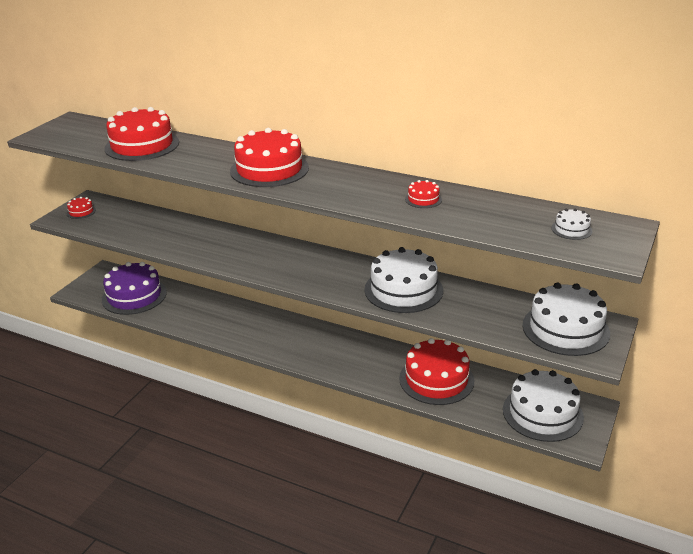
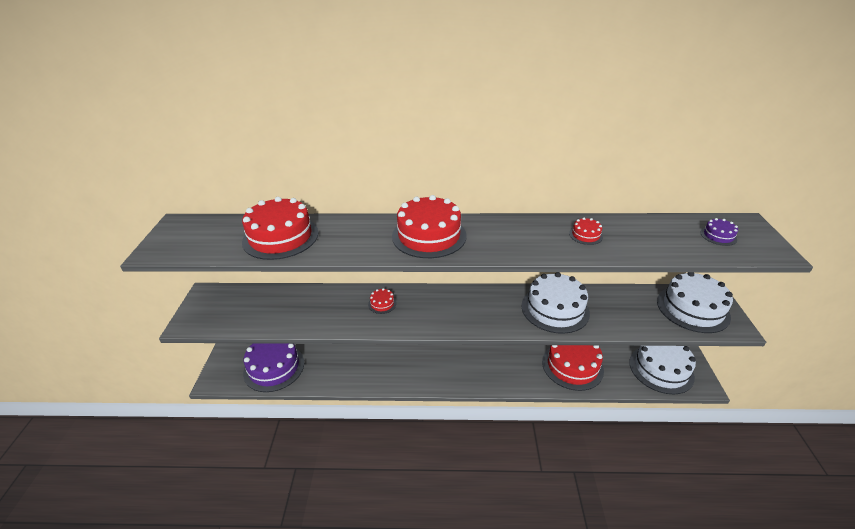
camera: 25 degrees left, 5 degrees up
(81, 212) = (206, 309): red cake -> red cake (382, 304)
(571, 229) = (718, 236): white cake -> purple cake

